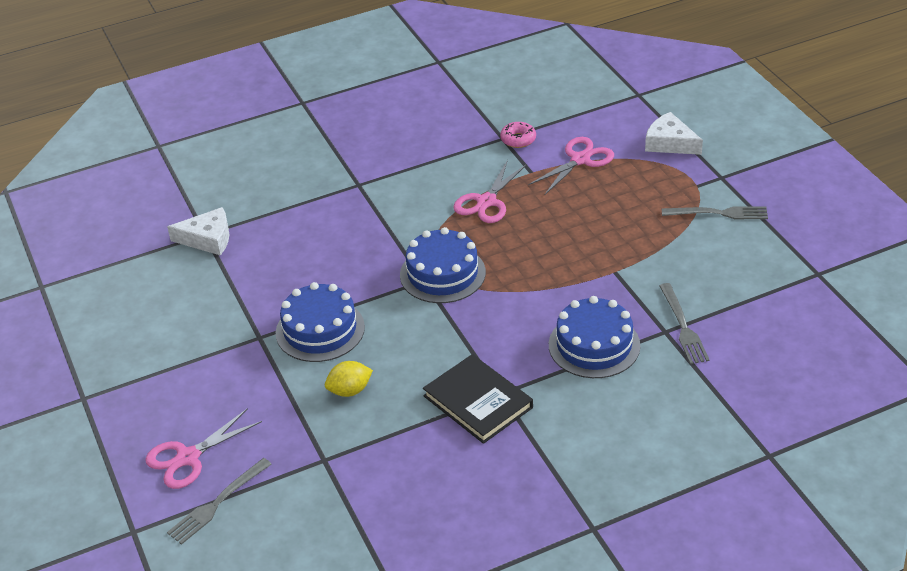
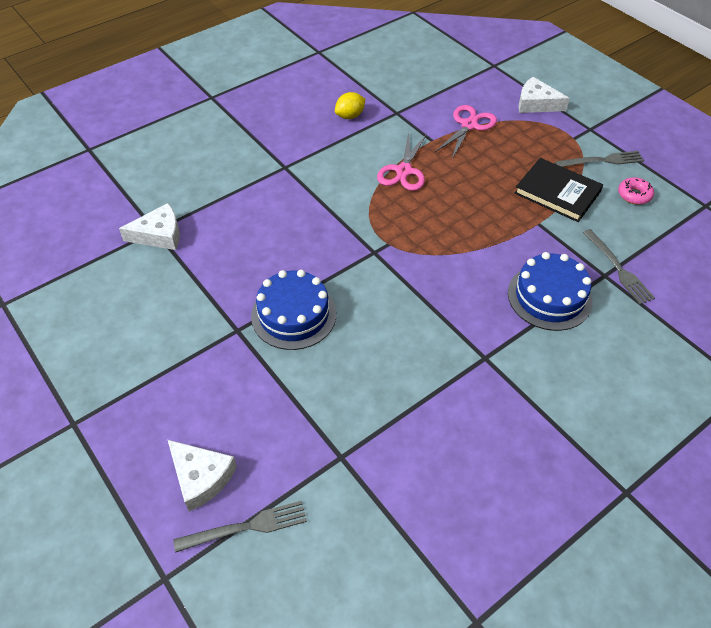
camera: 15 degrees left, 10 degrees up
(188, 458) = (201, 477): pink scissors -> white cheese
(217, 503) = (246, 527): grey fork -> grey fork turned 135 degrees counterclockwise
(350, 390) = (342, 375): yellow lemon -> yellow lemon (350, 116)
(442, 273) = (389, 243): blue cake -> none
(478, 402) = (467, 370): black book -> black book (557, 192)
(518, 139) = (410, 112): pink donut -> pink donut (634, 195)

